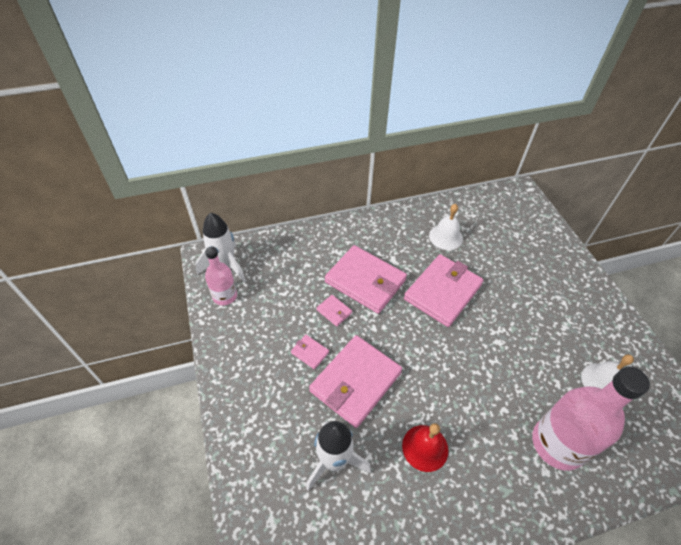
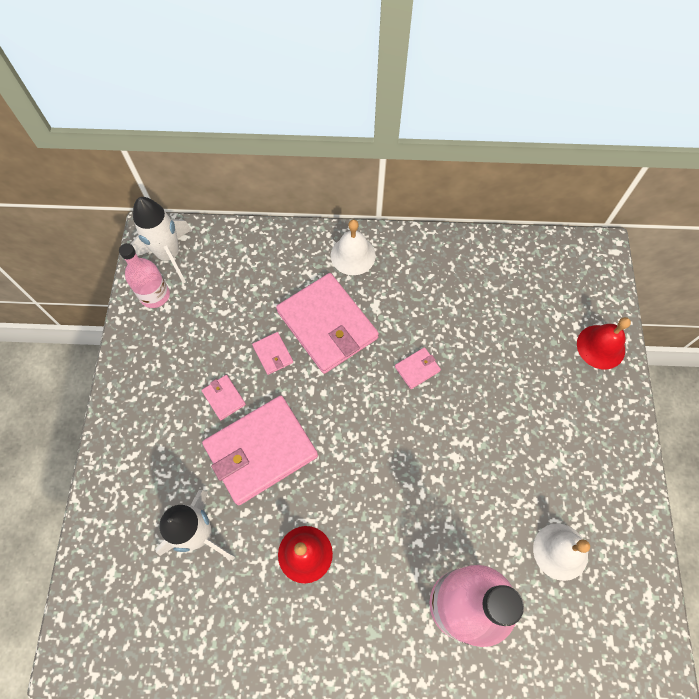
camera: 20 degrees right, 15 degrees up
(442, 292) = (417, 369): pink wallet -> pink wallet, size x0.42
(446, 237) = (459, 292): white bell -> white bell (353, 255)
(553, 245) = (600, 346): none -> red bell

